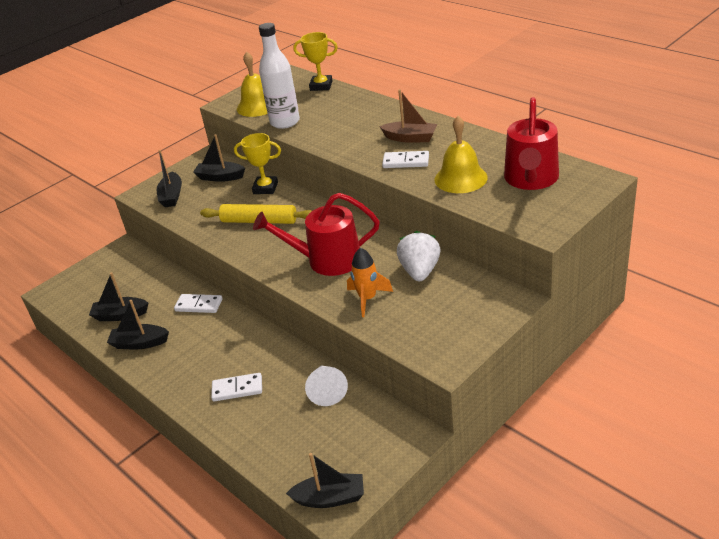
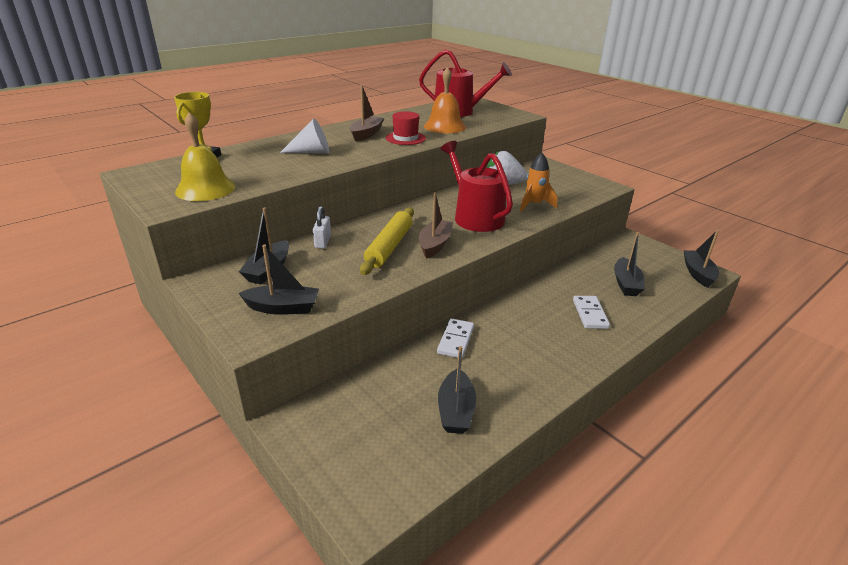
camera: 90 degrees left, 5 degrees down
(139, 343) = (516, 387): black boat -> black boat (626, 284)
(265, 188) = (323, 241): yellow trophy -> white padlock
(265, 244) = (435, 244): none -> brown boat
(285, 122) = (270, 177): white bottle -> none
(327, 260) = (475, 217): red watering can -> red watering can turned 150 degrees clockwise
(327, 390) = (588, 269): white cone -> white cone (311, 152)
(406, 162) = (405, 138): white domino -> red hat
(460, 178) = (445, 126): yellow bell -> orange bell

